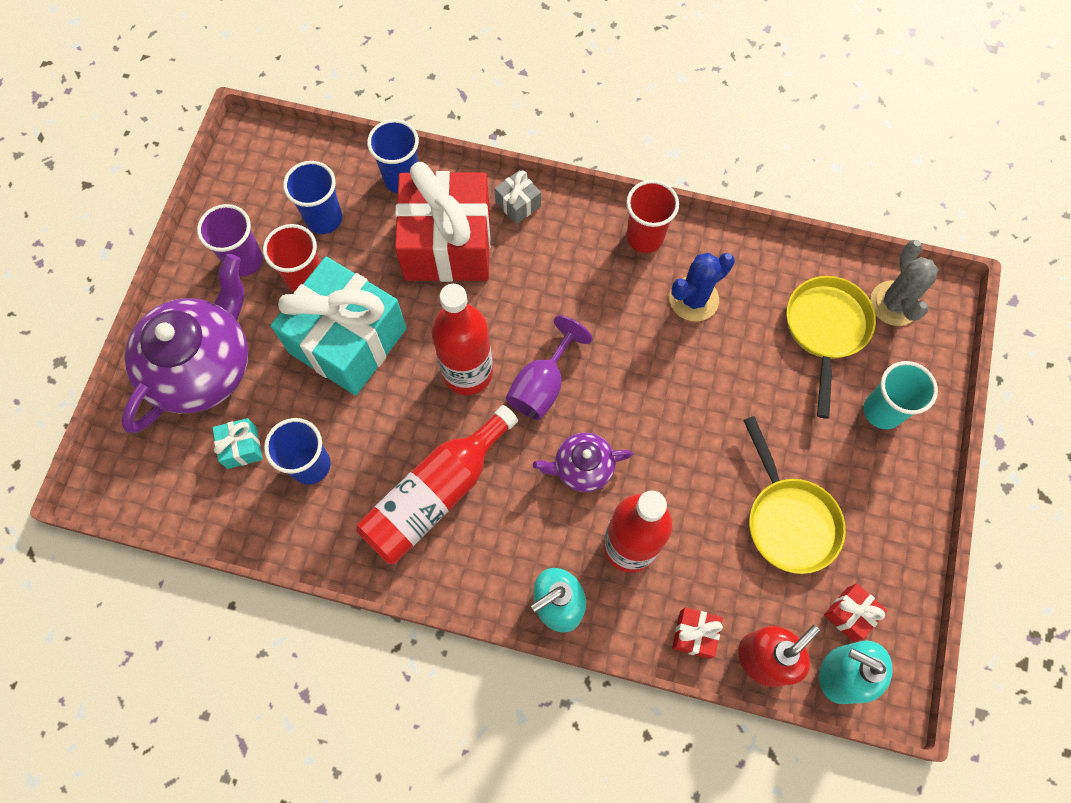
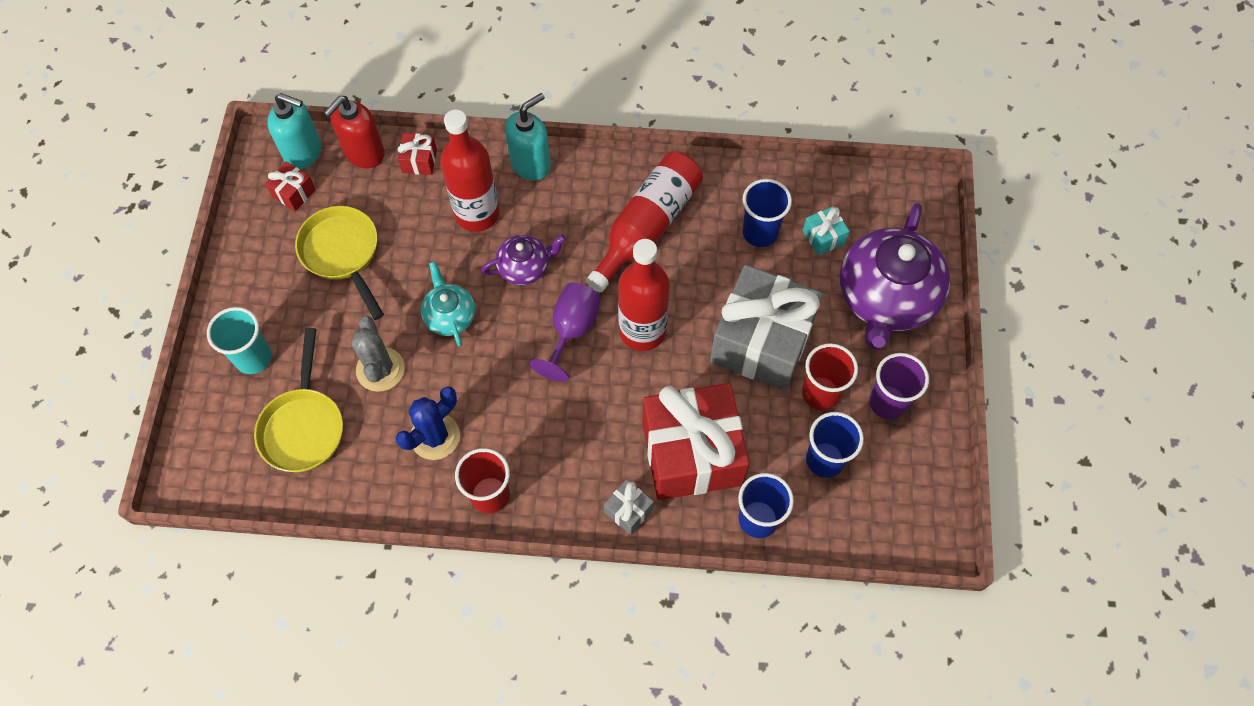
camera: 170 degrees right, 5 degrees down
(348, 340) = (761, 342): turquoise gift -> grey gift
(670, 423) = (449, 316): none -> turquoise teapot
(894, 303) = (232, 465): grey cactus -> grey cactus (380, 369)

